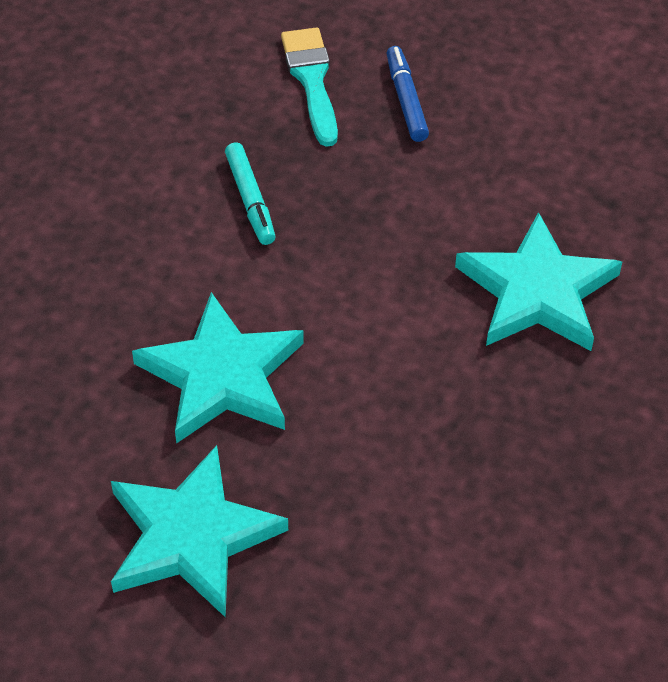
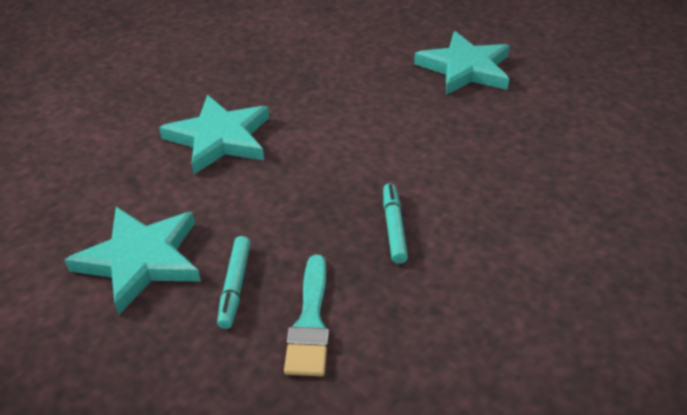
camera: 165 degrees left, 10 degrees down
(222, 375) = (436, 129): turquoise star -> turquoise star (140, 260)
(406, 100) = (235, 286): blue marker -> turquoise marker

